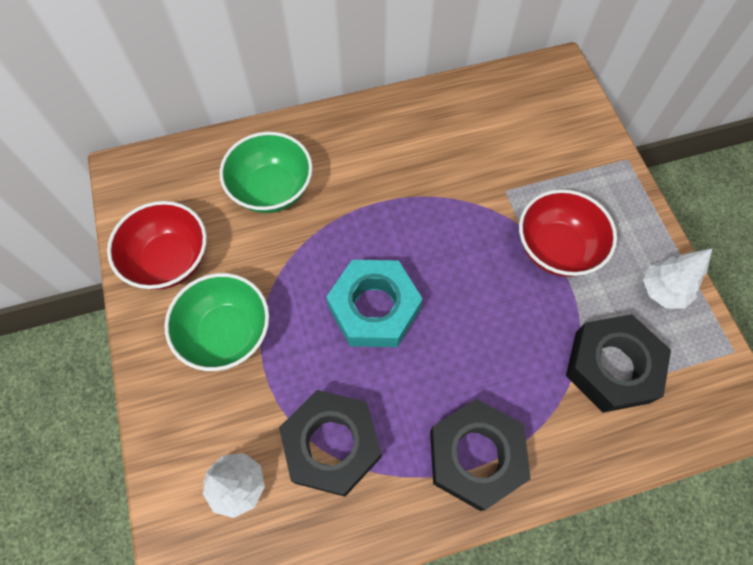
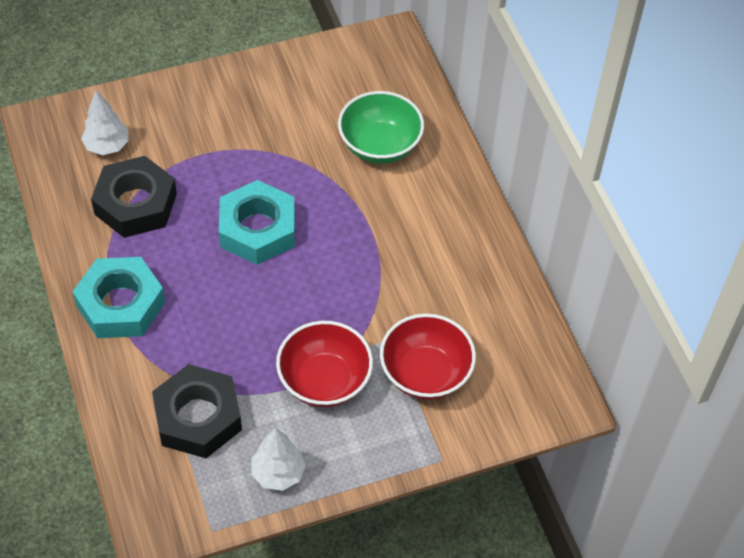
camera: 85 degrees right, 10 degrees down
(169, 260) = (302, 80): red bowl -> red bowl (425, 373)
(226, 333) = (233, 126): green bowl -> none
(475, 456) = (120, 304): black nut -> turquoise nut

